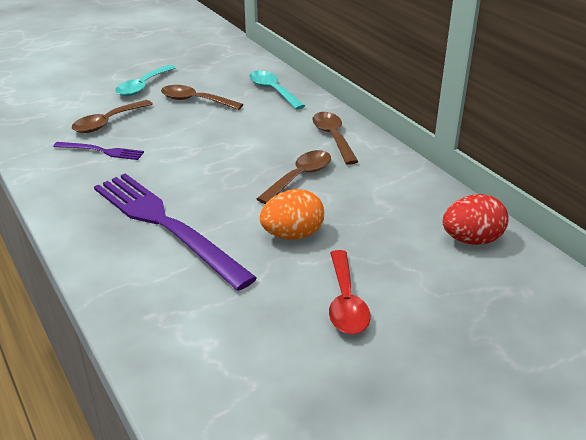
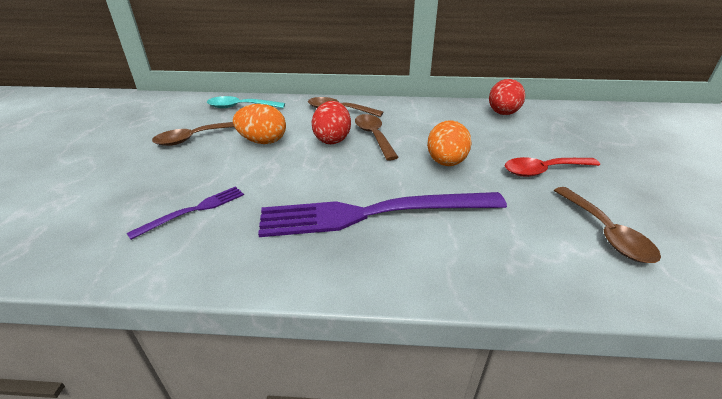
camera: 55 degrees left, 0 degrees up
(108, 122) = (146, 190): brown spoon -> brown spoon (605, 232)
(143, 86) = (118, 152): turquoise spoon -> none
(223, 130) = (263, 141): none -> orange egg
(266, 159) = (332, 139): none -> red egg
(345, 302) = (543, 171): red spoon -> red spoon turned 135 degrees clockwise

